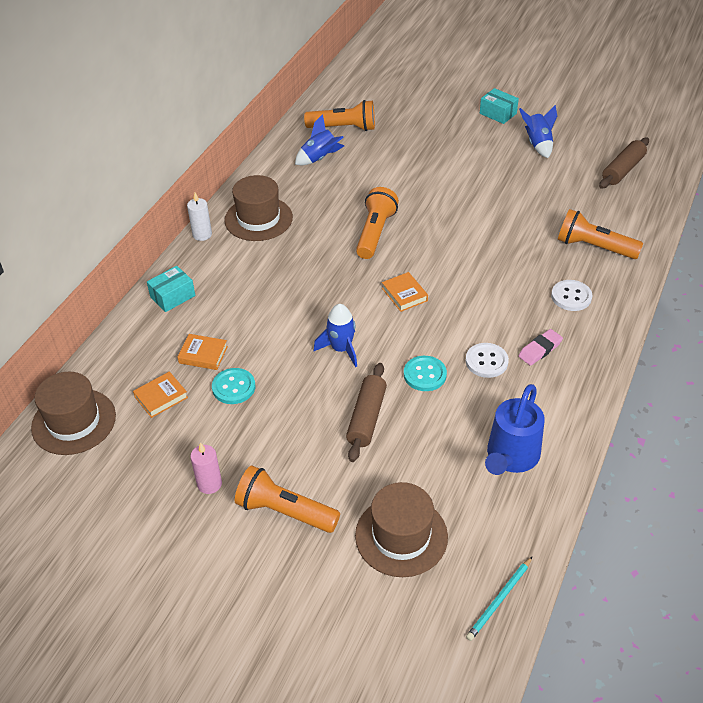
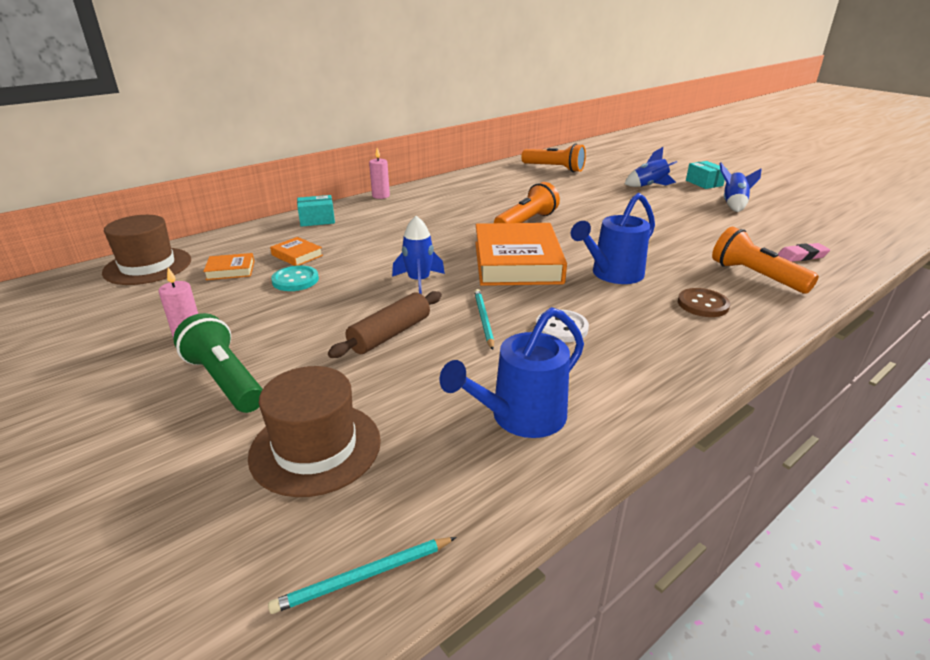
camera: 25 degrees right, 15 degrees down
(202, 234) = (381, 196): white candle -> pink candle
(258, 219) = (434, 197): brown hat -> none
(284, 511) = (225, 380): orange flashlight -> green flashlight
(320, 158) = (519, 178): blue rocket -> blue rocket (649, 186)
(404, 294) = (517, 262): orange book -> orange book, size x2.35
(425, 374) = (483, 319): turquoise button -> turquoise pencil
(489, 283) = (612, 274): none -> blue watering can
(540, 350) = (633, 335): pink eraser -> pink eraser (802, 256)
(571, 296) = (702, 304): white button -> brown button
(623, 170) = (822, 234): brown rolling pin -> none

